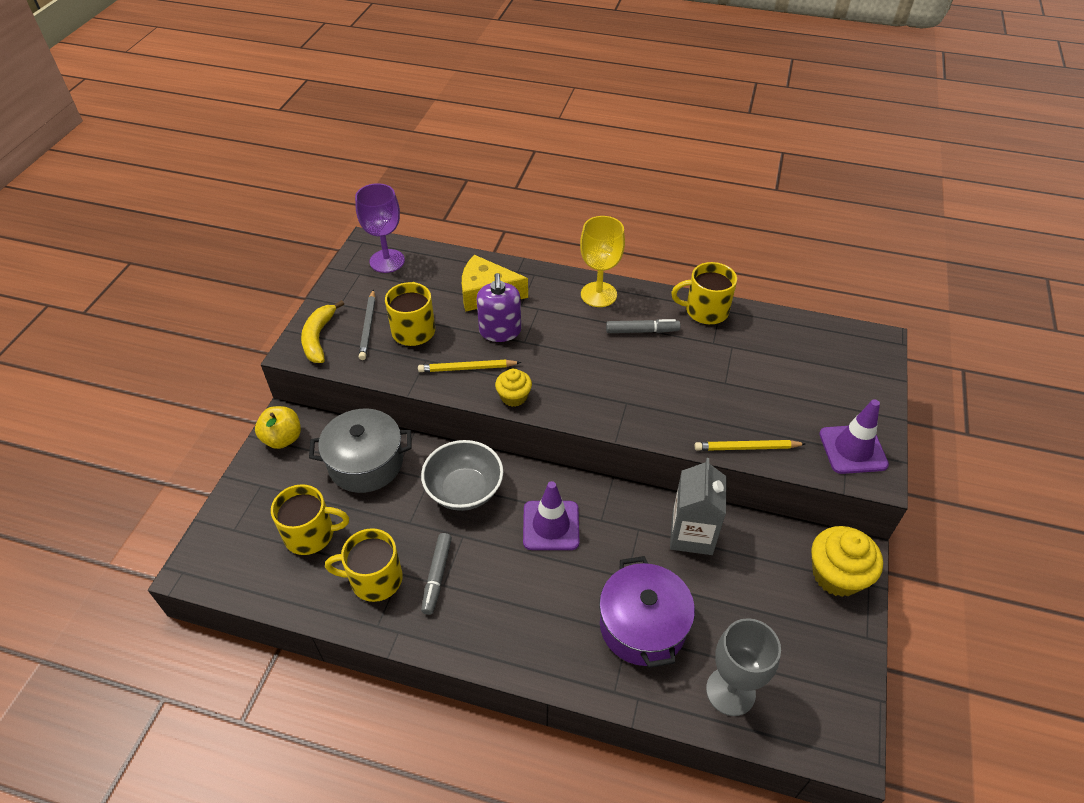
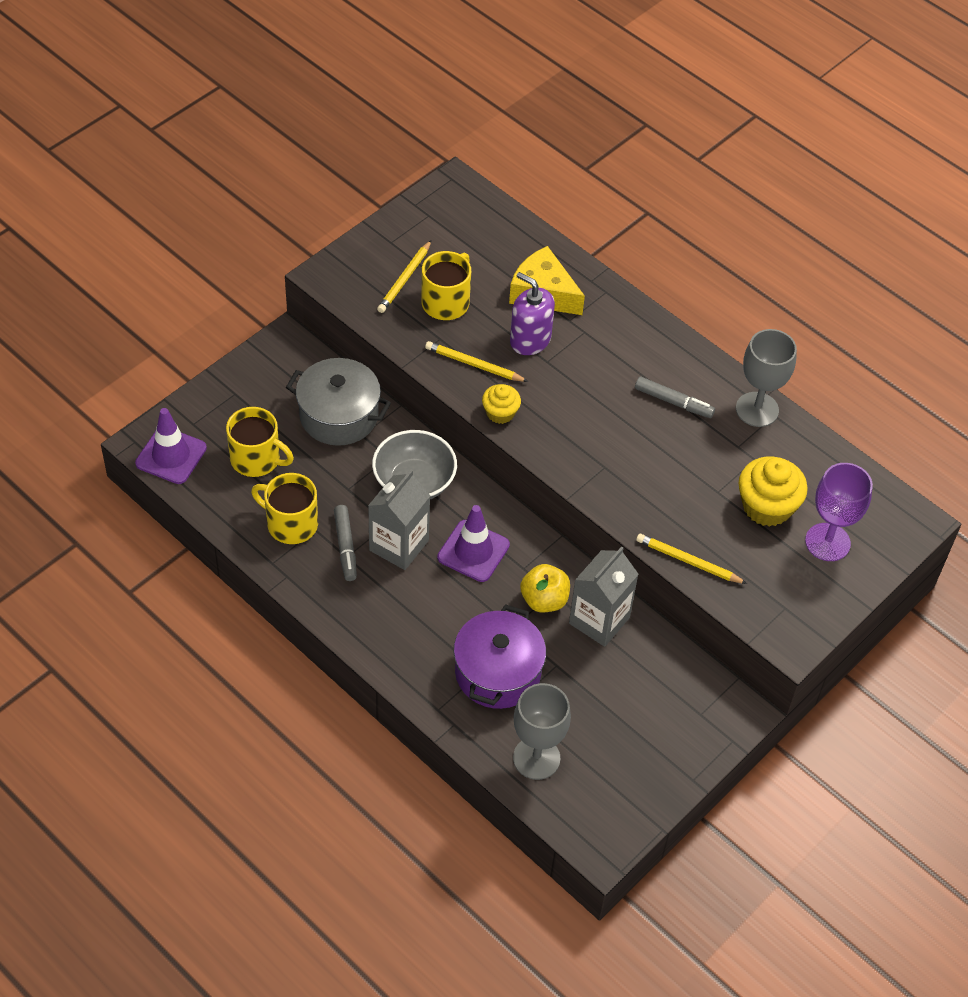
camera: 25 degrees right, 5 degrees up
(283, 439) = (275, 357): yellow apple -> yellow apple (544, 600)
(318, 338) = (351, 271): yellow banana -> none
(368, 327) = (404, 279): grey pencil -> yellow pencil
(387, 261) = (464, 212): purple goblet -> purple goblet (827, 542)
(437, 576) = (345, 546): grey marker -> grey marker turned 45 degrees counterclockwise
(484, 551) = (399, 545): none -> grey carton
(500, 331) = (530, 340): purple soap dispenser -> purple soap dispenser turned 105 degrees clockwise
(598, 294) = (657, 343): yellow goblet -> none
(705, 311) = (757, 409): yellow mug -> grey goblet
(836, 575) = (708, 719): yellow cupcake -> yellow cupcake (767, 506)
(853, 449) = (791, 610): purple traffic cone -> purple traffic cone (171, 455)

